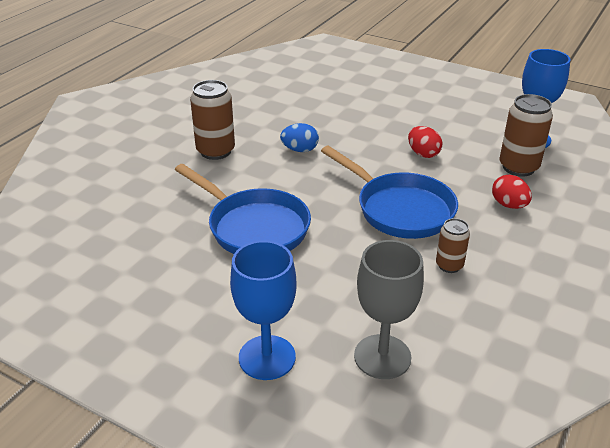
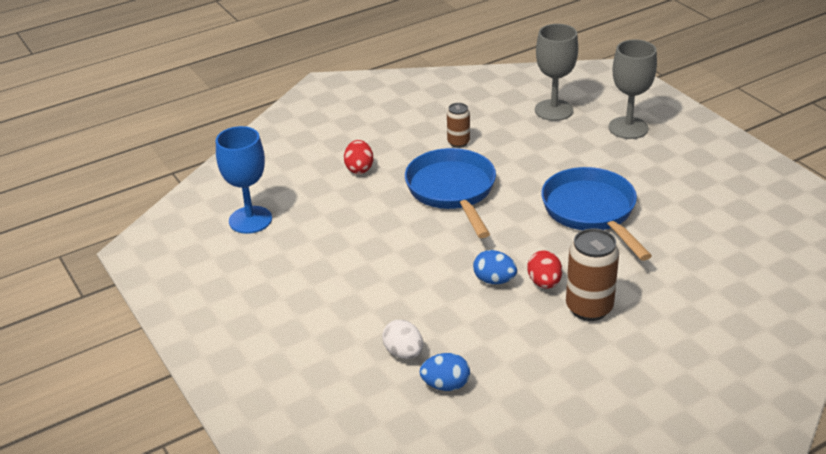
camera: 150 degrees left, 0 degrees up
(267, 357) = (628, 128): blue goblet -> grey goblet
(284, 91) = (445, 385): none -> blue egg
(324, 98) = (403, 353): none -> white egg
(423, 154) = (373, 236): red egg -> red egg (544, 283)
(518, 167) = (305, 196): brown can -> none

